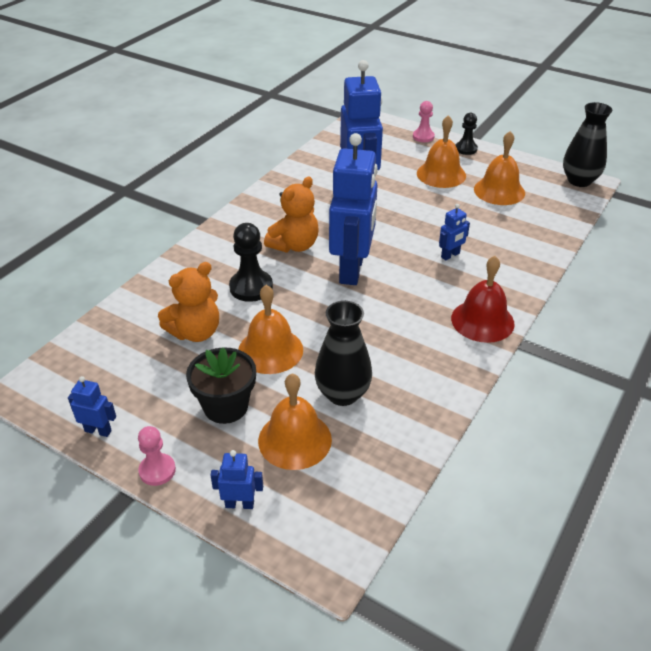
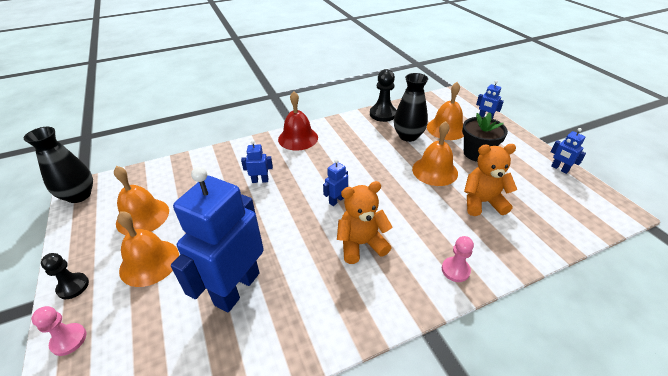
camera: 145 degrees left, 0 degrees up
(157, 470) = (524, 141): pink pawn -> pink pawn (455, 270)
(251, 287) = (423, 220): black pawn -> black pawn (383, 114)
(352, 270) = (336, 200): blue robot -> blue robot, size x0.42

